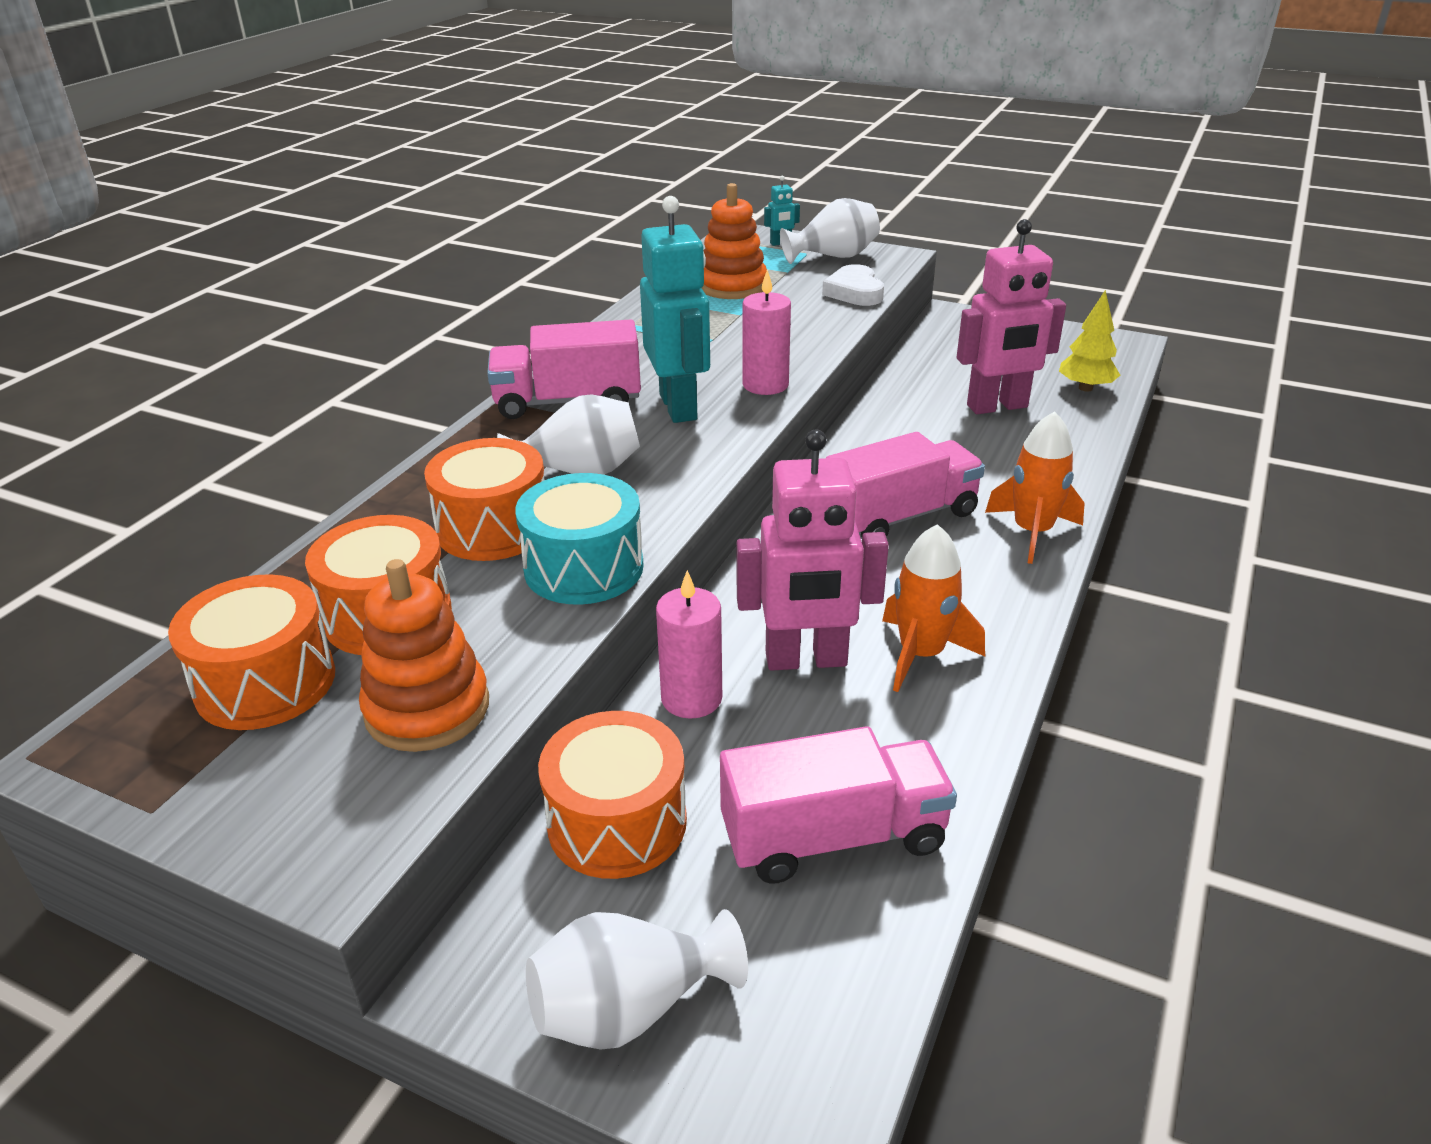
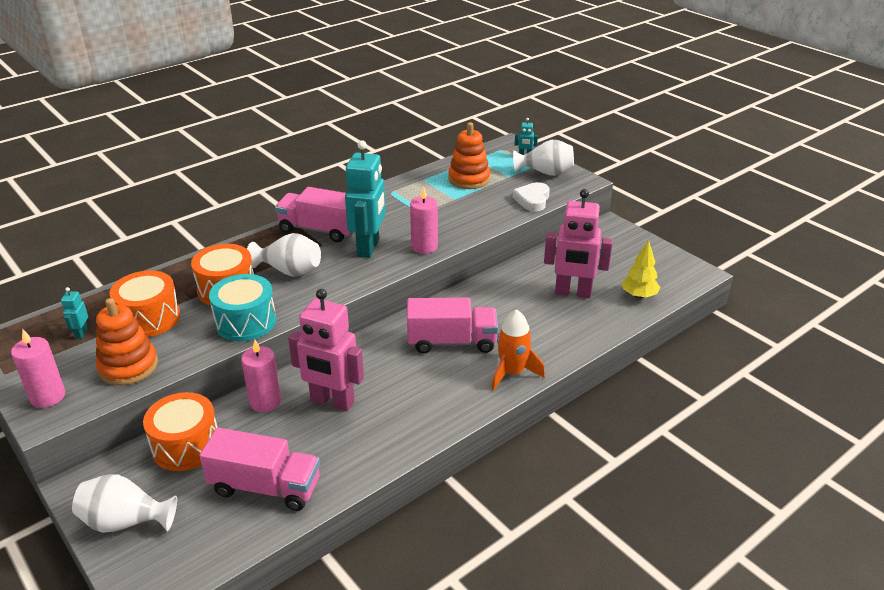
camera: 25 degrees right, 0 degrees up
(265, 682) = (81, 333): orange drum -> turquoise robot
(300, 821) = (48, 397): none -> pink candle
(921, 654) = (388, 418): orange rocket -> none

